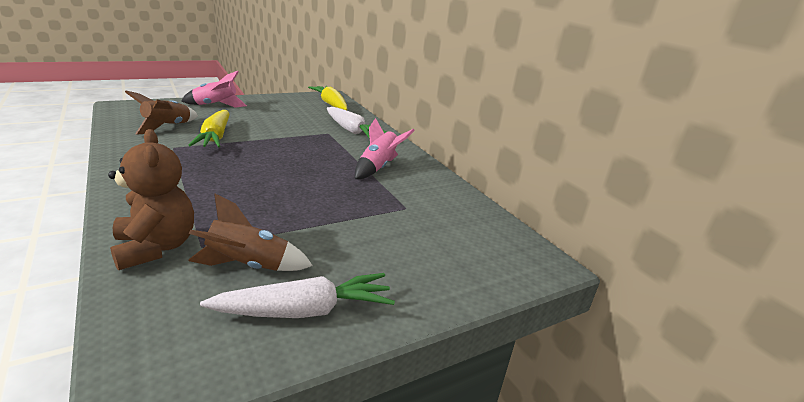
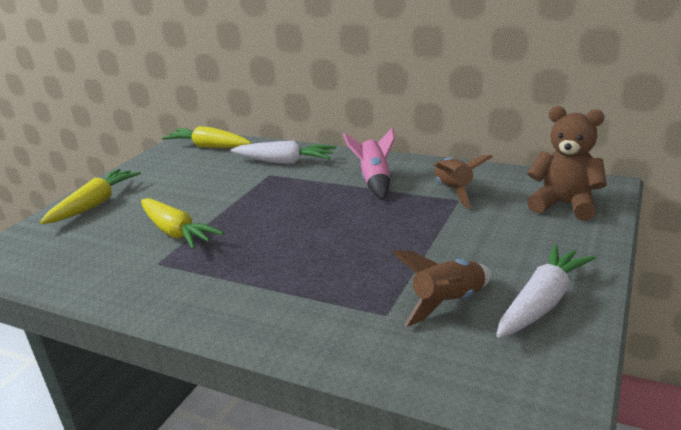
camera: 30 degrees left, 0 degrees up
(156, 247) = (355, 337): brown teddy bear -> brown teddy bear (564, 205)
(167, 127) = (100, 250): brown rocket -> brown rocket (453, 191)
(216, 105) = (95, 204): pink rocket -> yellow carrot

